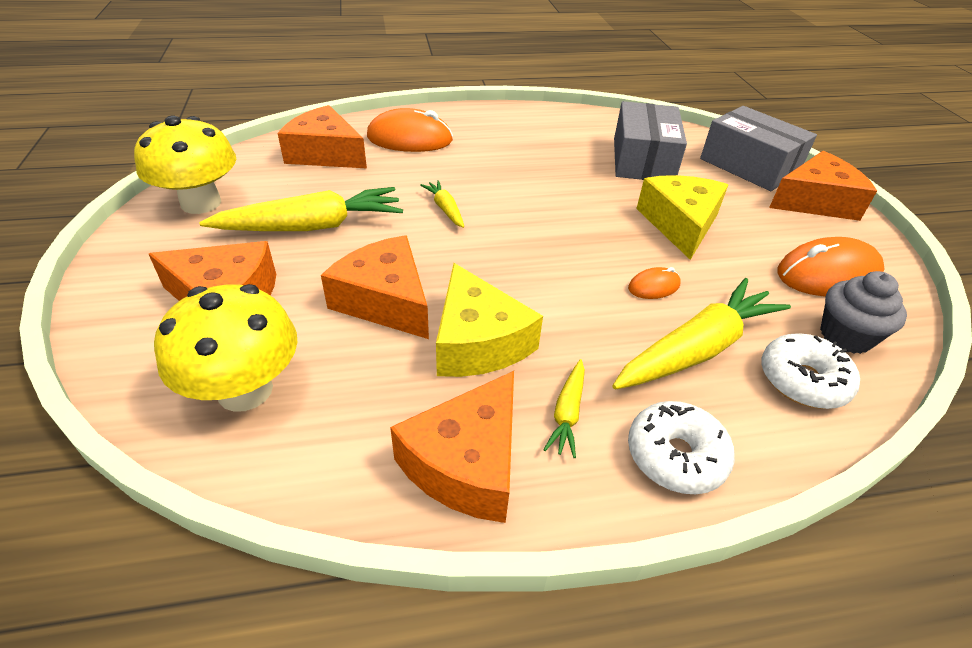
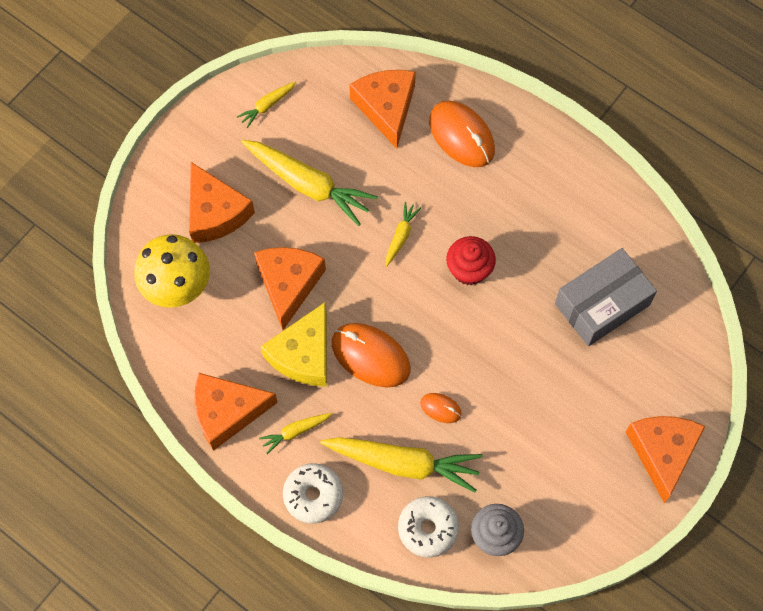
camera: 50 degrees right, 25 degrees up
(201, 203) = (267, 106): yellow mushroom -> yellow carrot
(529, 195) = (469, 270): none -> red cupcake
(680, 224) = (531, 382): yellow cheese -> none
(749, 166) = (675, 381): grey box -> none
(815, 201) = (662, 452): orange cheese -> orange cheese turned 120 degrees counterclockwise
(827, 274) = (559, 500): orange mouse -> orange mouse (370, 356)

